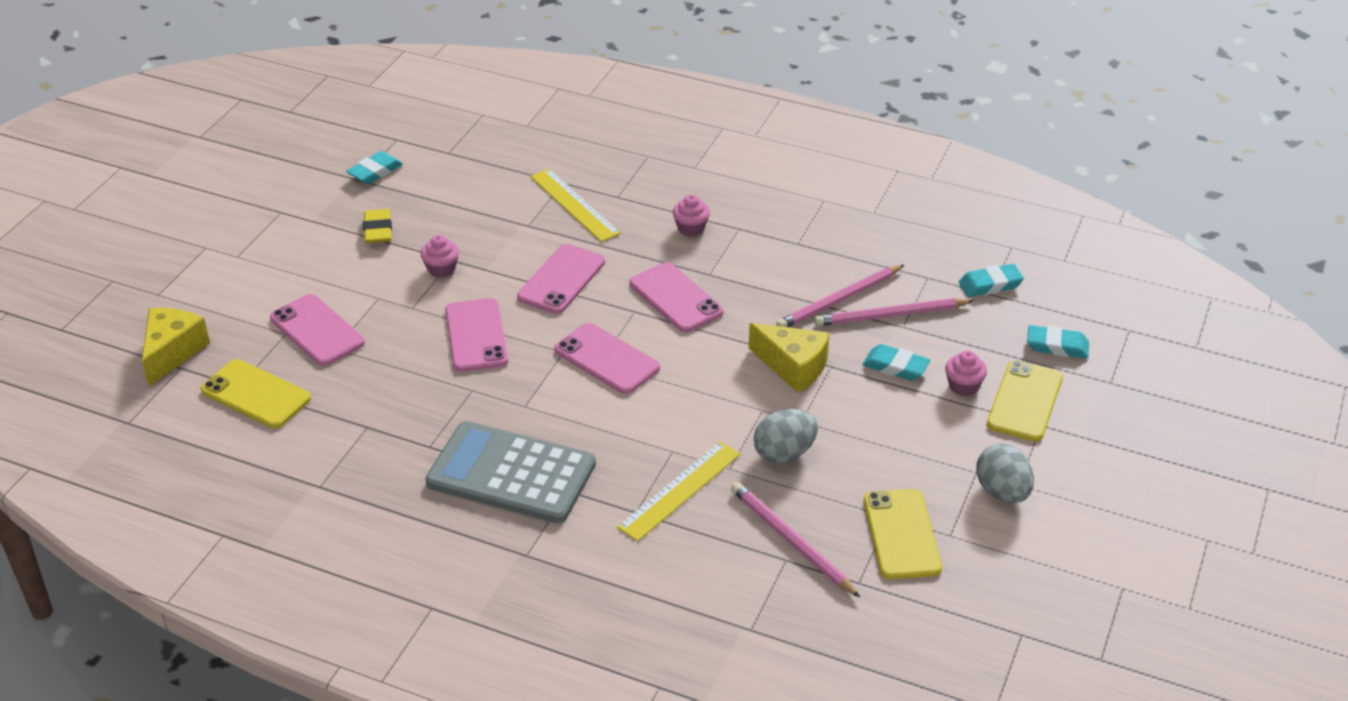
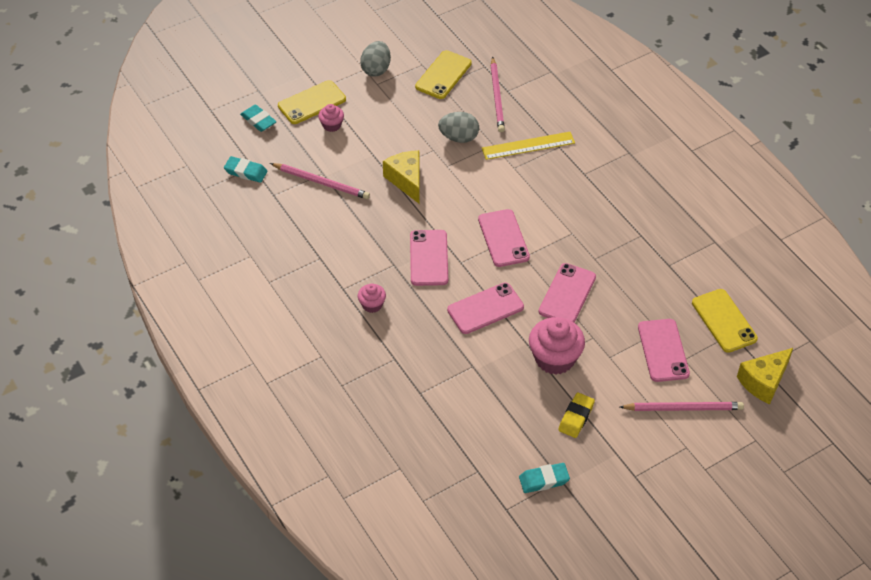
camera: 145 degrees left, 10 degrees up
(441, 269) = (554, 358): pink cupcake -> pink cupcake, size x1.91
(511, 474) = (607, 197): grey calculator -> none
(574, 205) = (428, 367): yellow ruler -> none
(839, 300) = (338, 207): pink pencil -> pink pencil (683, 408)
(895, 367) = (353, 153): turquoise eraser -> none

